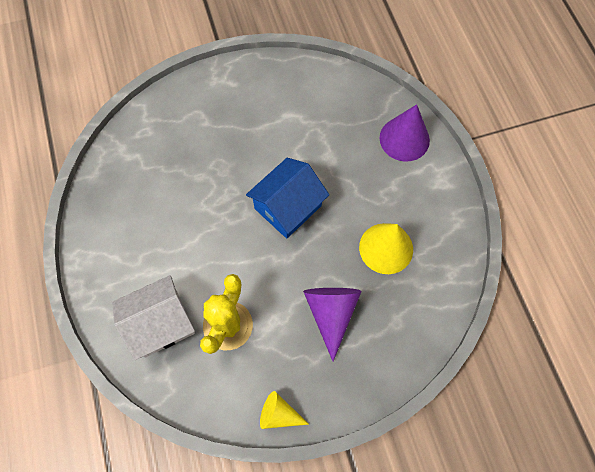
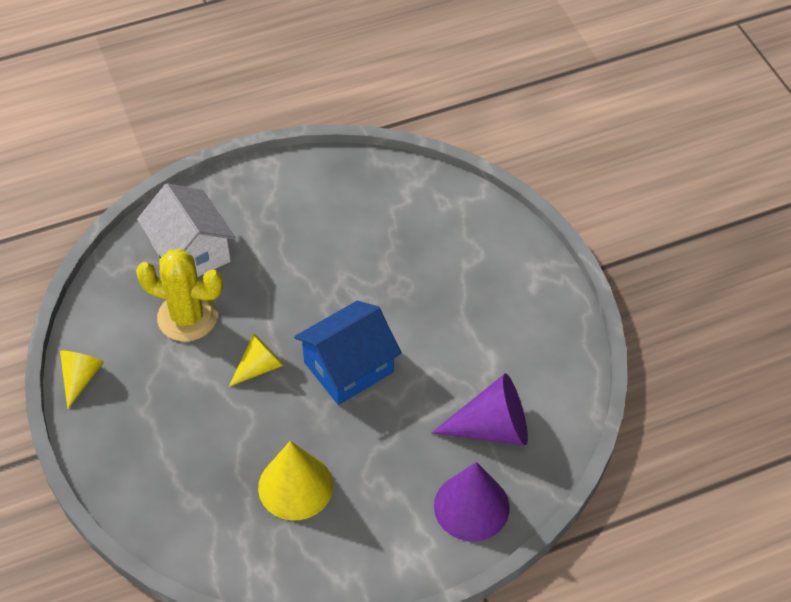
camera: 85 degrees right, 15 degrees down
(281, 270) = (259, 367): none -> yellow cone
(288, 207) = (348, 367): blue house -> blue house turned 75 degrees counterclockwise
(331, 313) = (203, 425): purple cone -> purple cone (492, 428)

